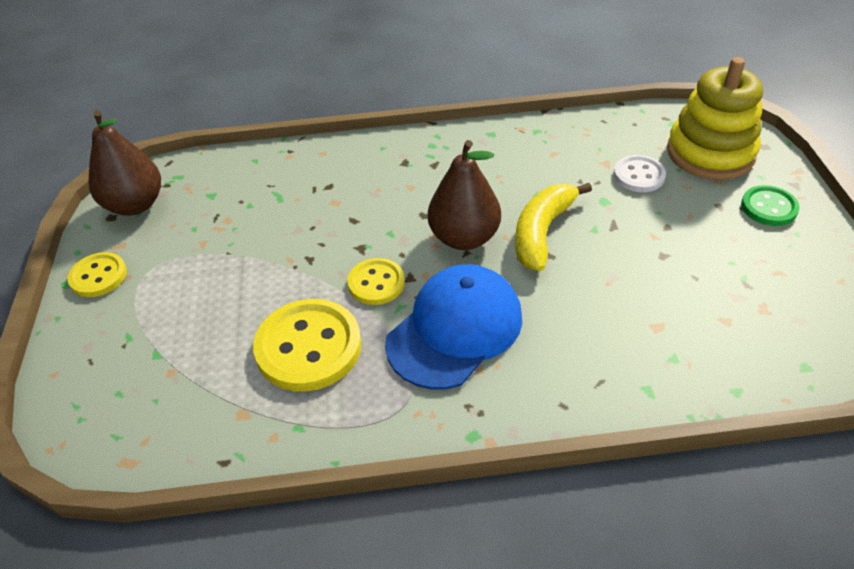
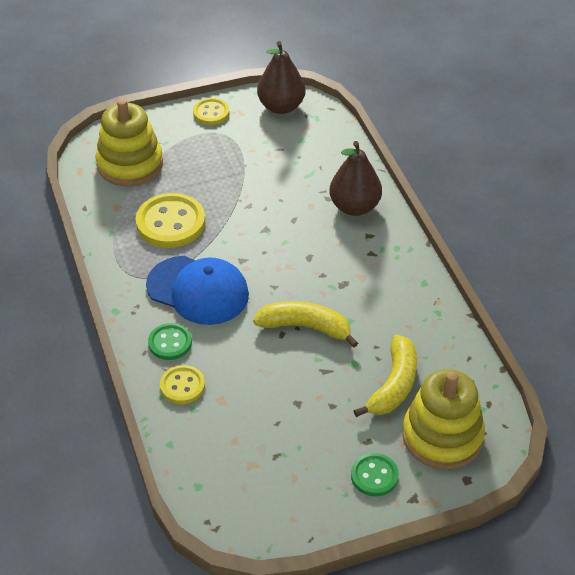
camera: 75 degrees right, 0 degrees up
(153, 387) = (130, 164): none -> yellow stacking toy
(376, 283) = (232, 244): yellow button -> yellow button (182, 386)
(464, 238) = (288, 283): brown pear -> brown pear (354, 207)
(550, 372) = (170, 343): none -> green button
(639, 175) = (394, 385): white button -> yellow banana

